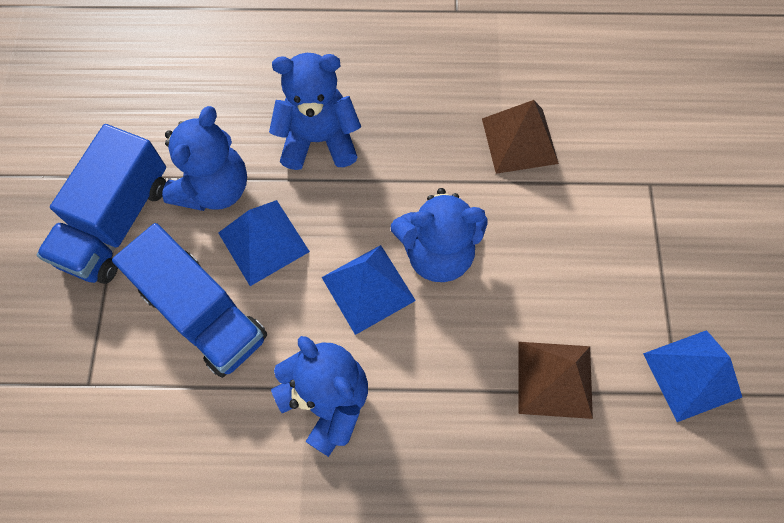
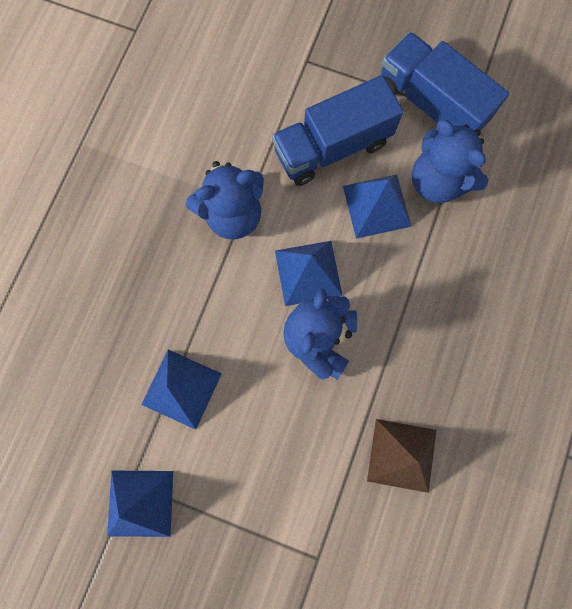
camera: 110 degrees right, 10 degrees up
(319, 140) = (458, 277): blue teddy bear -> none
(555, 379) = (181, 389): brown pyramid -> blue pyramid

